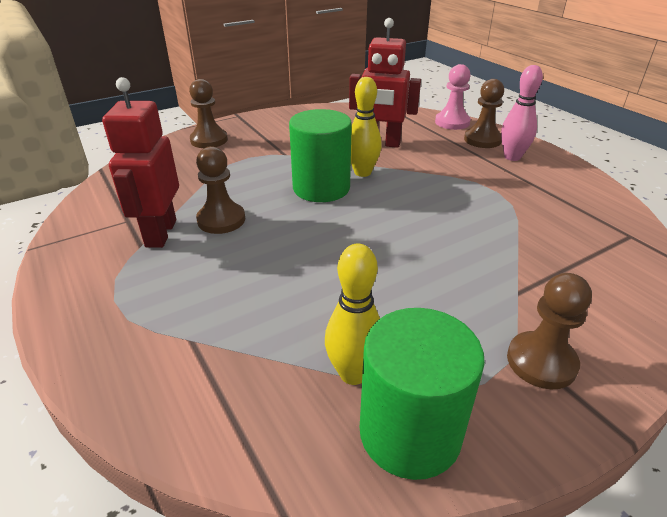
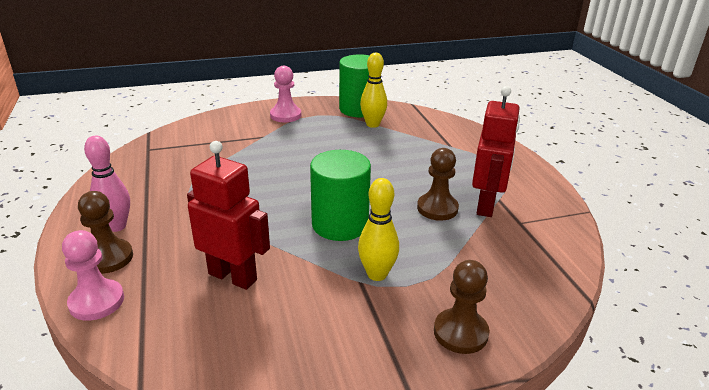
camera: 165 degrees left, 5 degrees down
(362, 172) = (288, 235): yellow bowling pin -> yellow bowling pin (377, 274)
(541, 362) = (285, 115): brown pawn -> pink pawn

